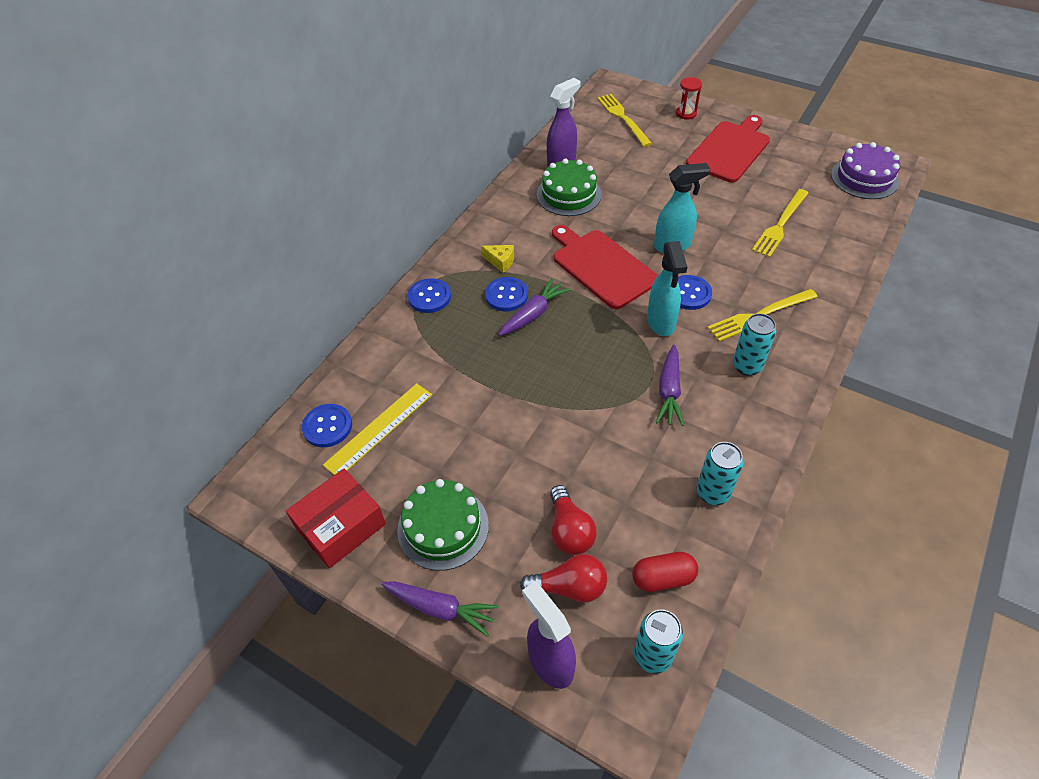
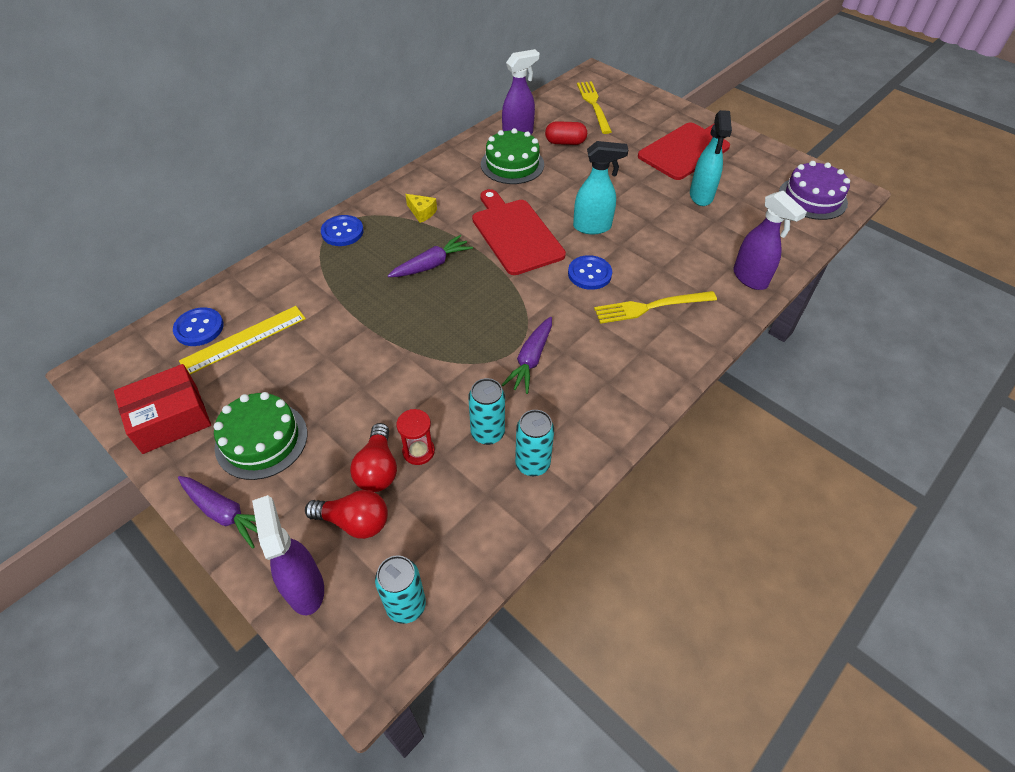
camera: 10 degrees right, 0 degrees up
(506, 295) = (414, 243): blue button -> none
(661, 323) = (550, 295): turquoise spray bottle -> turquoise spray bottle (701, 196)
(663, 578) = (448, 534): red capsule -> red capsule (565, 142)
(686, 113) = (657, 110): red hourglass -> red hourglass (418, 451)
(747, 366) = (618, 352): turquoise can -> turquoise can (487, 433)
(780, 224) = (708, 226): yellow fork -> none
(839, 269) = (750, 278): none -> purple spray bottle

